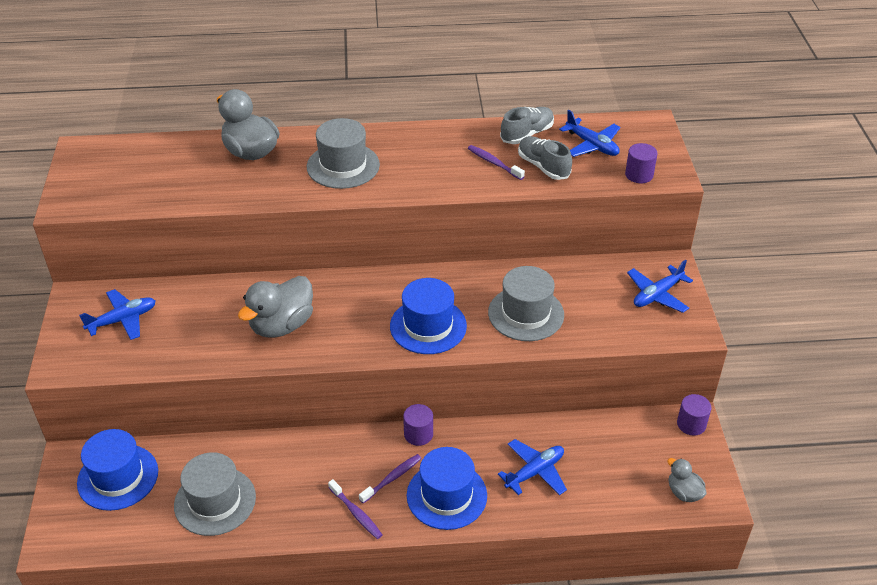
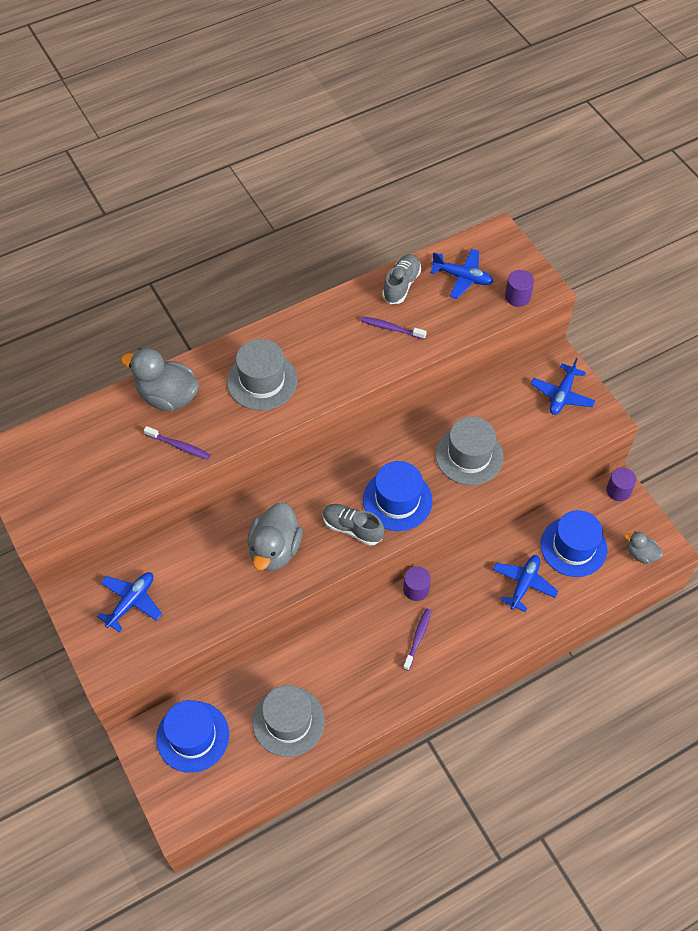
camera: 25 degrees left, 15 degrees up
(356, 513) = (407, 681): purple toothbrush -> purple toothbrush (179, 446)
(446, 495) = (468, 634): blue hat -> blue hat (573, 547)
(543, 167) = (435, 317): grey shoe -> grey shoe (352, 528)

